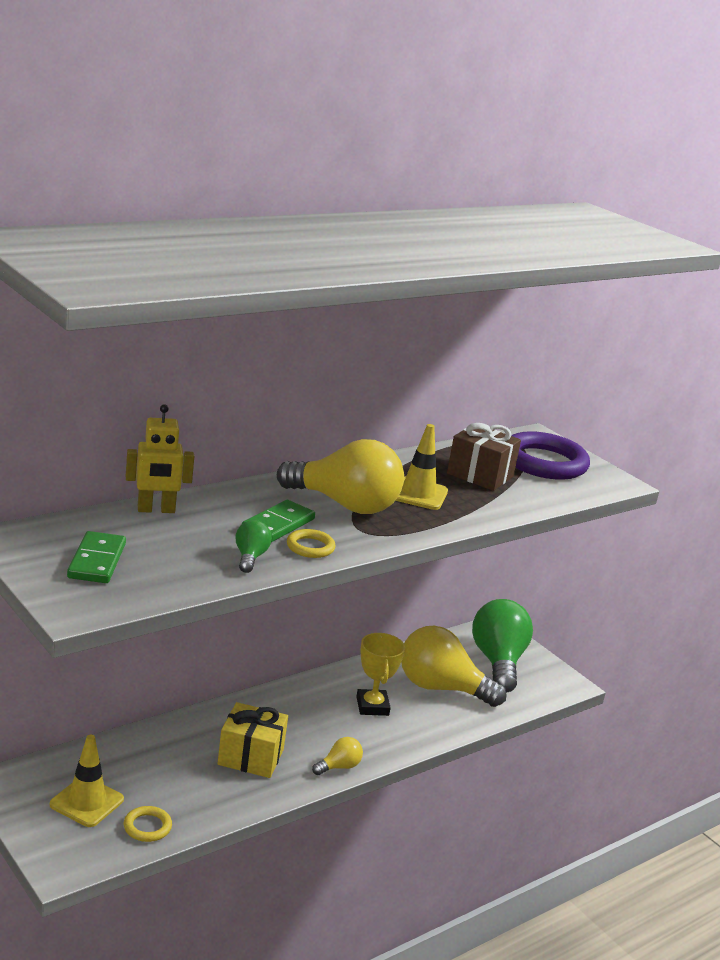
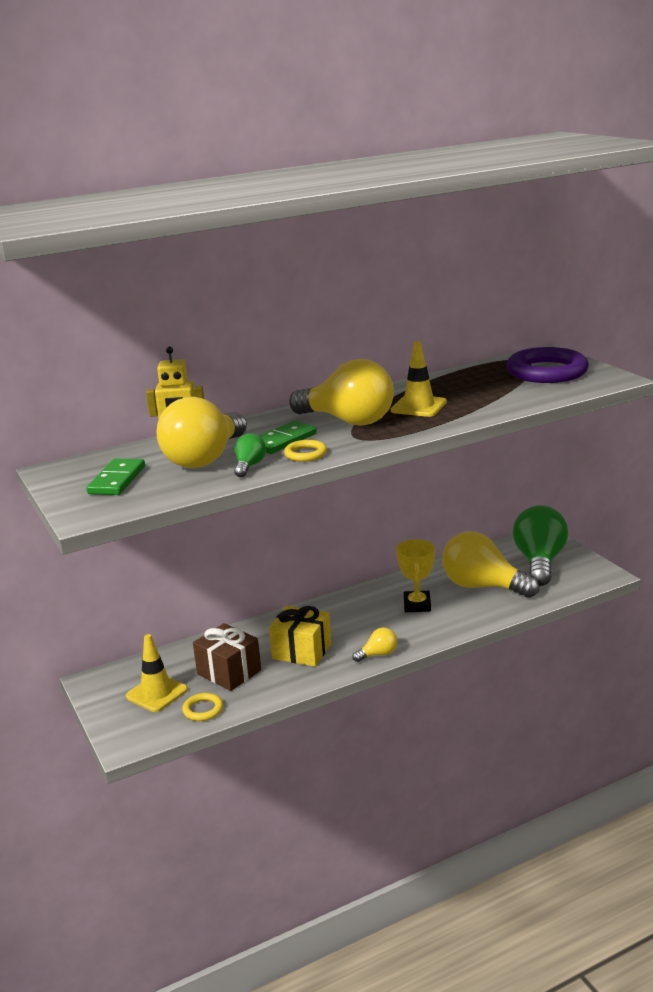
camera: 15 degrees right, 0 degrees up
(194, 540) = (205, 458): none -> yellow light bulb
(480, 475) = (482, 387): brown gift -> brown gift (229, 672)

